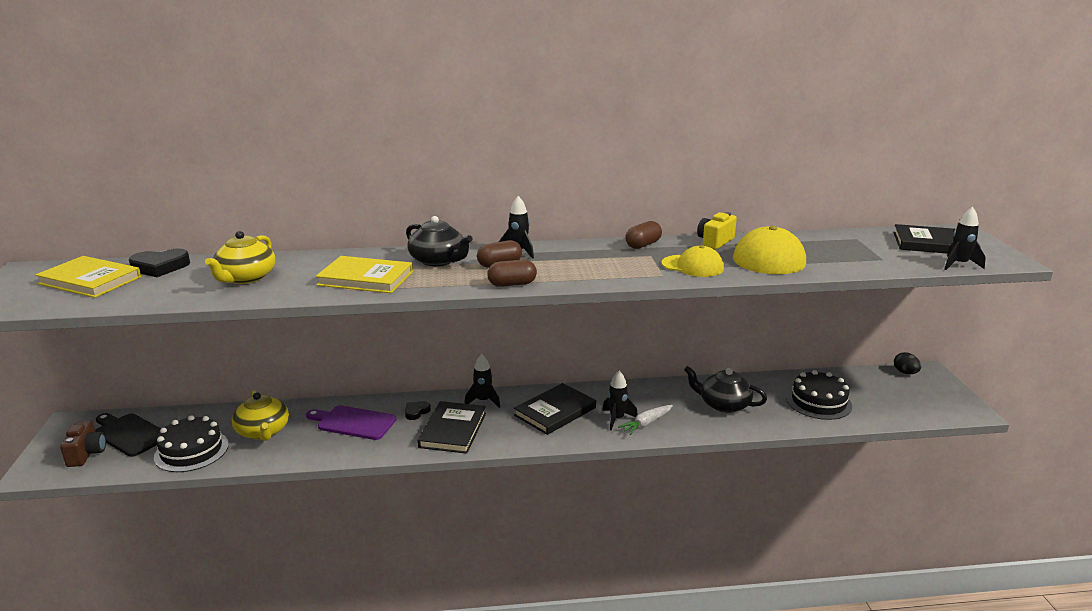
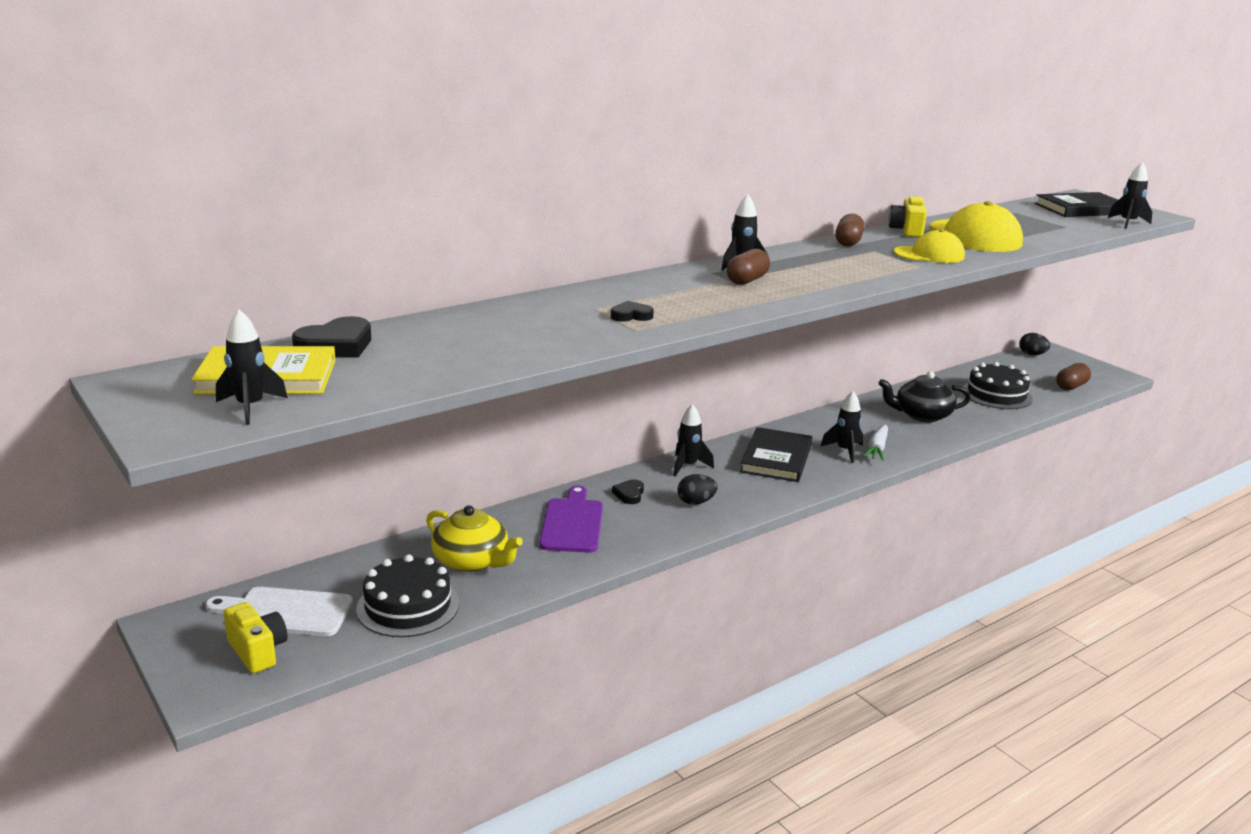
camera: 30 degrees left, 0 degrees up
(46, 298) = (250, 407): none -> black rocket
(87, 454) = (258, 651): brown camera -> yellow camera
(129, 434) = (286, 612): black cutting board -> white cutting board
(245, 278) = (482, 338): yellow teapot -> none
(353, 423) = (572, 523): purple cutting board -> purple cutting board turned 105 degrees clockwise
(365, 278) = (631, 316): yellow book -> black heart
(438, 260) = (674, 286): black teapot -> none
(453, 430) = (696, 502): black book -> black egg
(512, 284) = (797, 296): brown capsule -> brown capsule (1071, 386)

